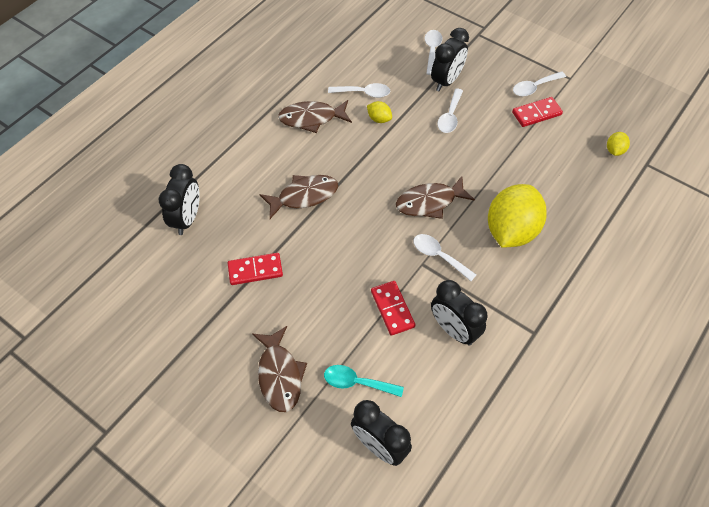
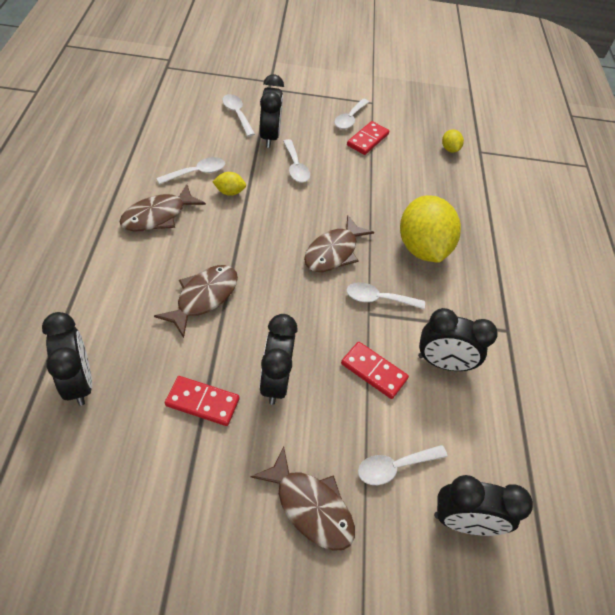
camera: 40 degrees left, 5 degrees down
(255, 270) = (202, 402): red domino -> red domino turned 60 degrees clockwise
(314, 280) = (275, 381): none -> black clock
(357, 382) = (395, 467): turquoise spoon -> white spoon

